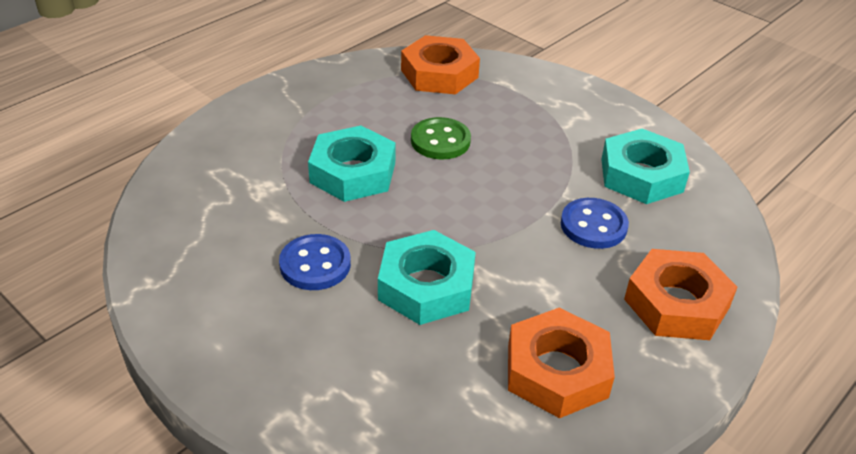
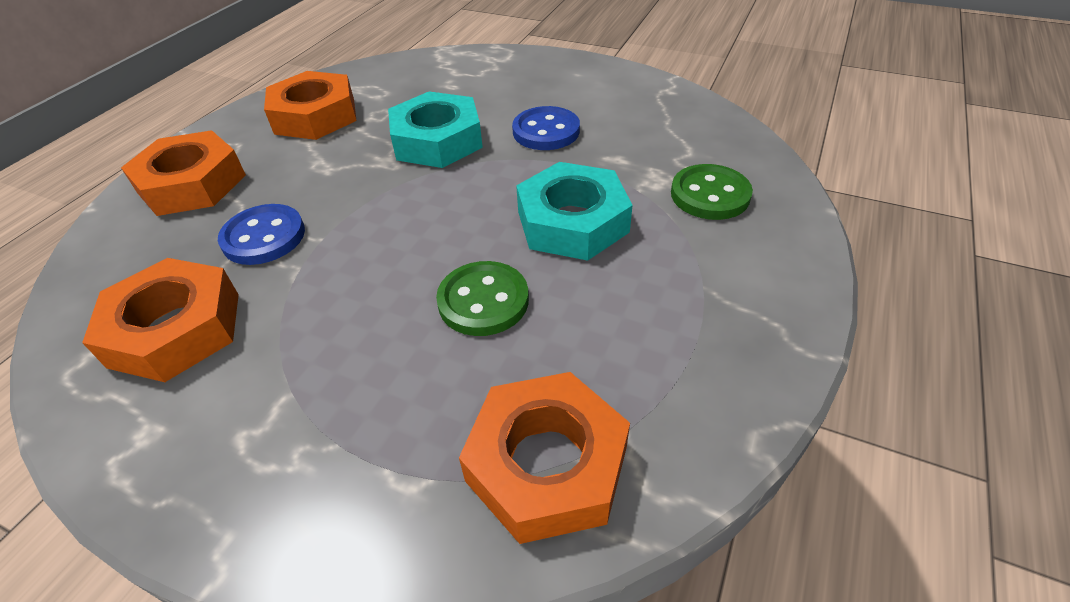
camera: 165 degrees right, 5 degrees up
(238, 164) = (710, 195): none -> green button
(641, 175) = (175, 329): turquoise nut -> orange nut

